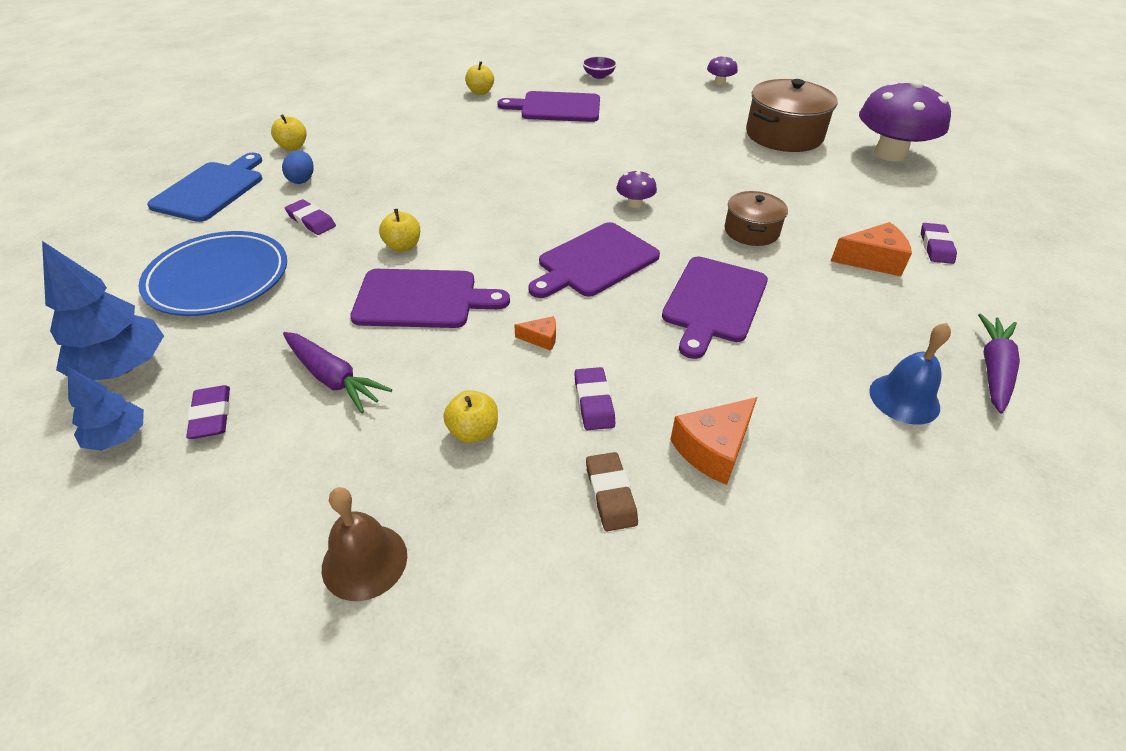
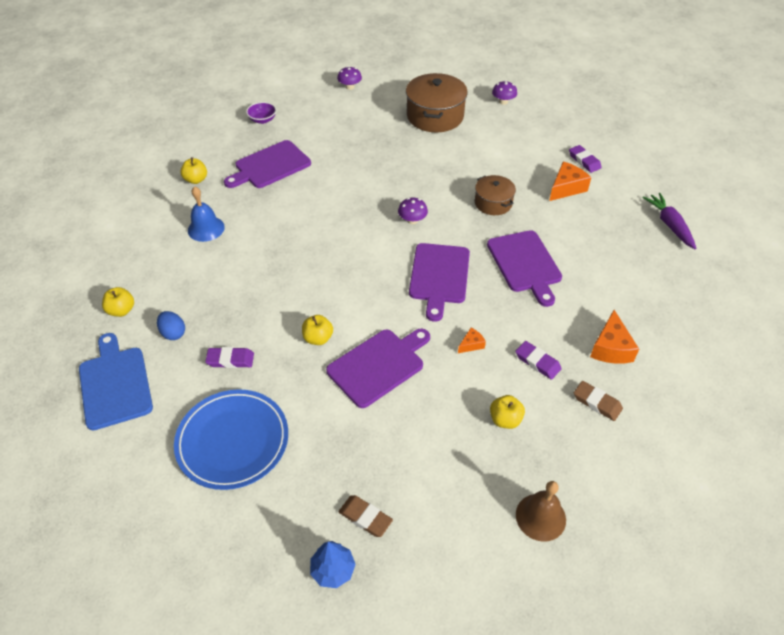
camera: 40 degrees left, 5 degrees up
(123, 367) = (267, 536): blue tree -> none
(211, 415) = (365, 517): purple eraser -> brown eraser
(333, 378) = (399, 447): purple carrot -> none
(890, 154) = (503, 101): purple mushroom -> purple mushroom, size x0.43
(904, 399) = (653, 265): blue bell -> blue bell (206, 228)

